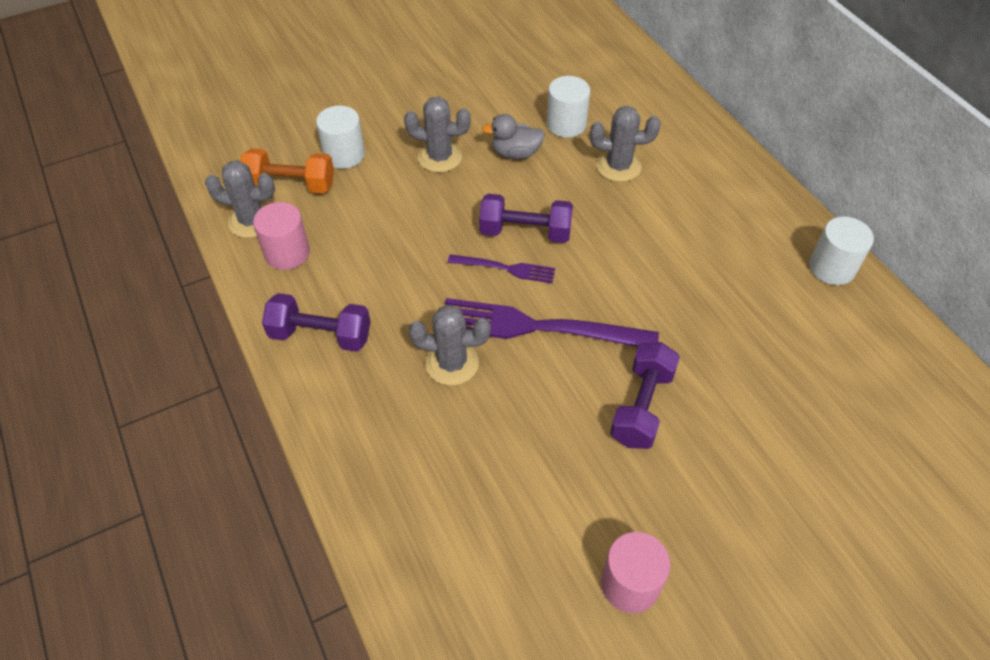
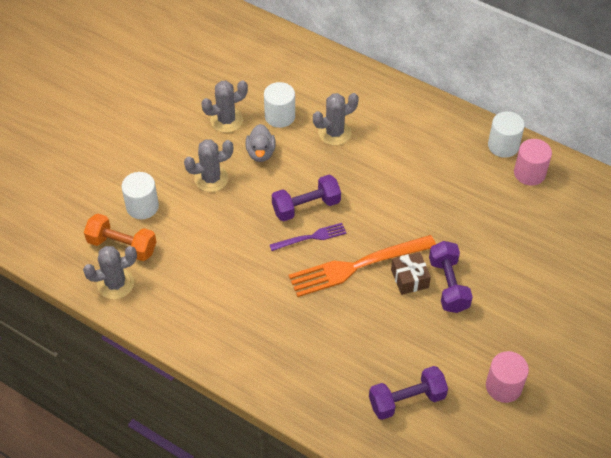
camera: 30 degrees left, 0 degrees up
(287, 253) = (159, 294): pink cylinder -> pink cylinder (529, 173)
(291, 185) = (122, 246): orange dumbbell -> orange dumbbell turned 45 degrees clockwise
(320, 335) = (225, 337): purple dumbbell -> purple dumbbell (406, 400)
(452, 363) = (321, 314): grey cactus -> grey cactus (226, 120)
(515, 153) = (261, 153): grey duck -> grey duck turned 60 degrees counterclockwise
(537, 327) = (356, 266): purple fork -> orange fork
(595, 374) = (409, 278): none -> brown gift

